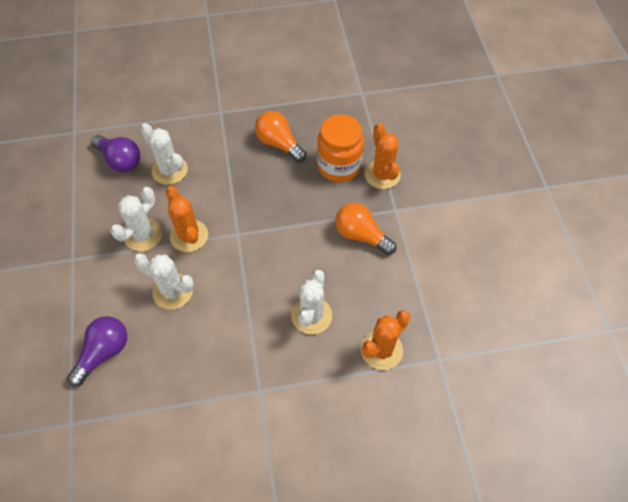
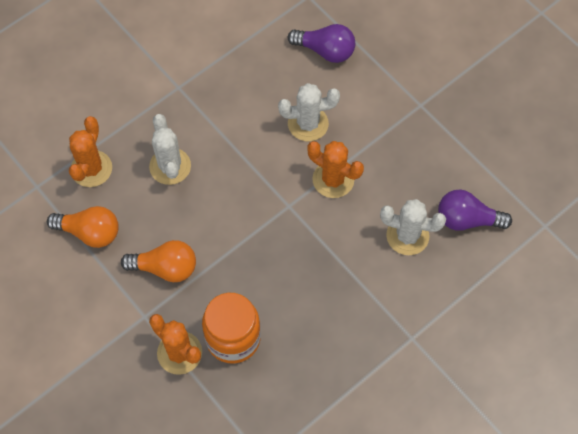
camera: 150 degrees right, 5 degrees up
(104, 352) = (325, 51): purple light bulb -> purple light bulb turned 75 degrees counterclockwise
(143, 235) = (376, 158): white cactus -> none
(279, 144) = (316, 331): orange light bulb -> orange light bulb (90, 232)

